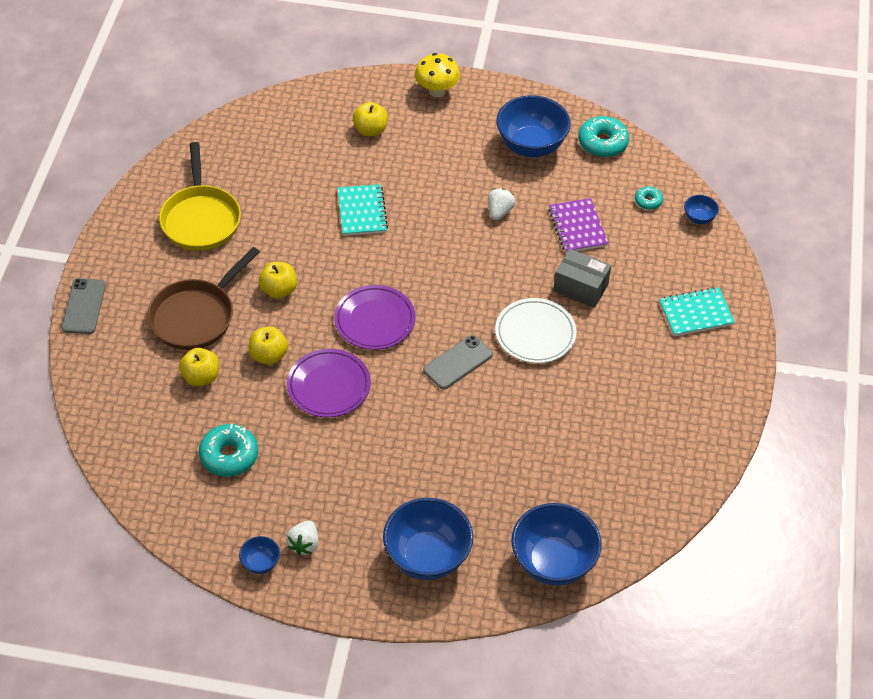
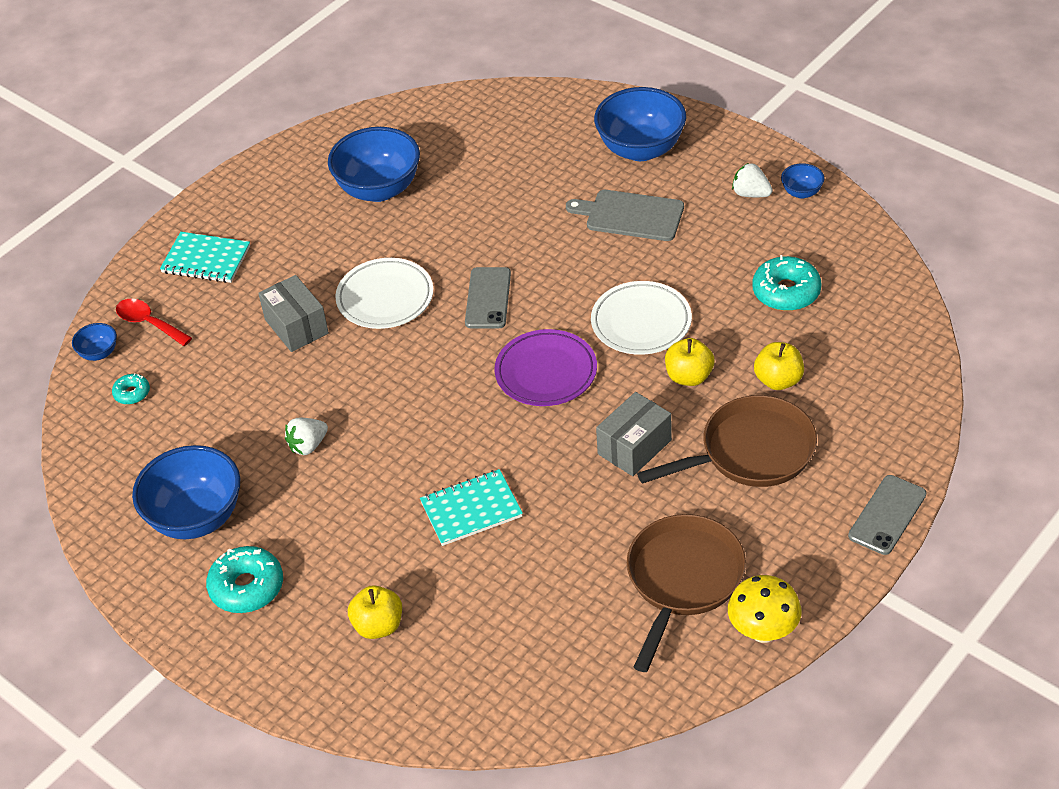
camera: 145 degrees left, 5 degrees down
(200, 218) = (682, 580): yellow pan -> brown pan
(279, 290) = (634, 447): yellow apple -> grey box
(304, 544) = (751, 194): white strawberry -> white strawberry turned 105 degrees counterclockwise
(329, 386) = (641, 322): purple plate -> white plate
(362, 212) = (471, 509): turquoise notebook -> turquoise notebook turned 45 degrees clockwise
(394, 481) = (630, 215): none -> grey cutting board
(437, 91) = (244, 652): yellow mushroom -> yellow mushroom (763, 631)
(458, 362) = (488, 298): grey phone -> grey phone turned 75 degrees counterclockwise
(553, 562) = (531, 111): blue bowl -> blue bowl (379, 189)
(577, 227) = (238, 393): purple notebook -> none
(603, 143) = (109, 486): turquoise donut -> turquoise donut (247, 587)
(687, 251) = (149, 323): none -> red spoon

